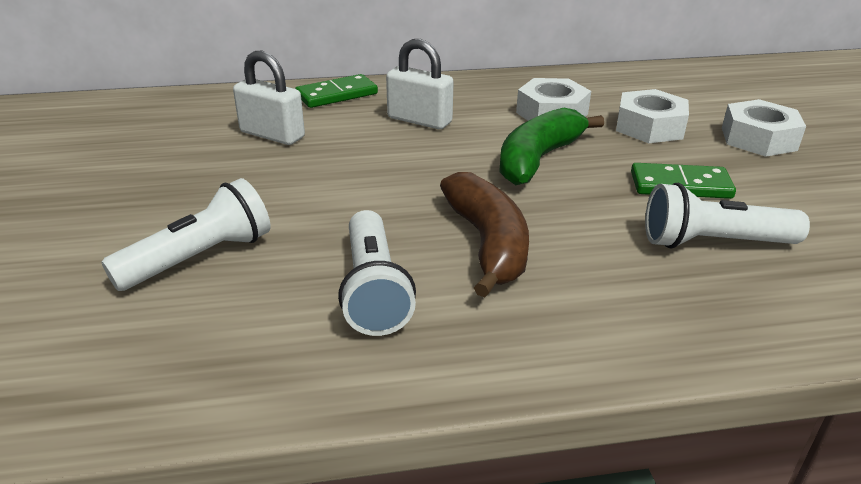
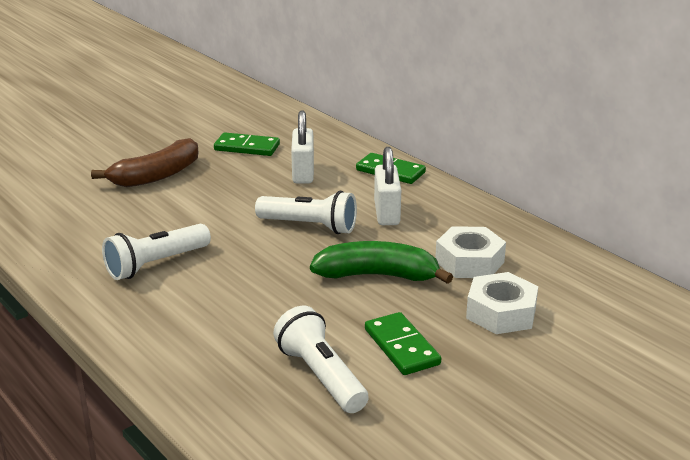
camera: 60 degrees right, 5 degrees down
(154, 147) = (247, 147): none -> green domino
(200, 258) = (146, 206): white flashlight -> white flashlight (310, 226)
(488, 244) = (237, 286): brown banana -> brown banana (156, 176)
(758, 139) = (548, 375): white nut -> none

